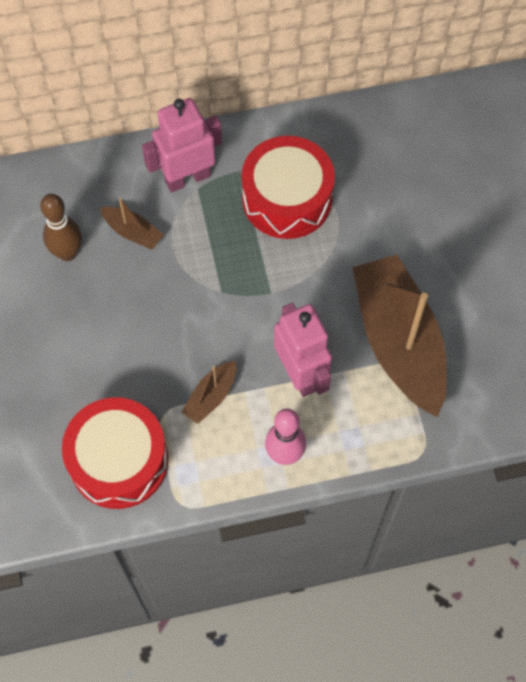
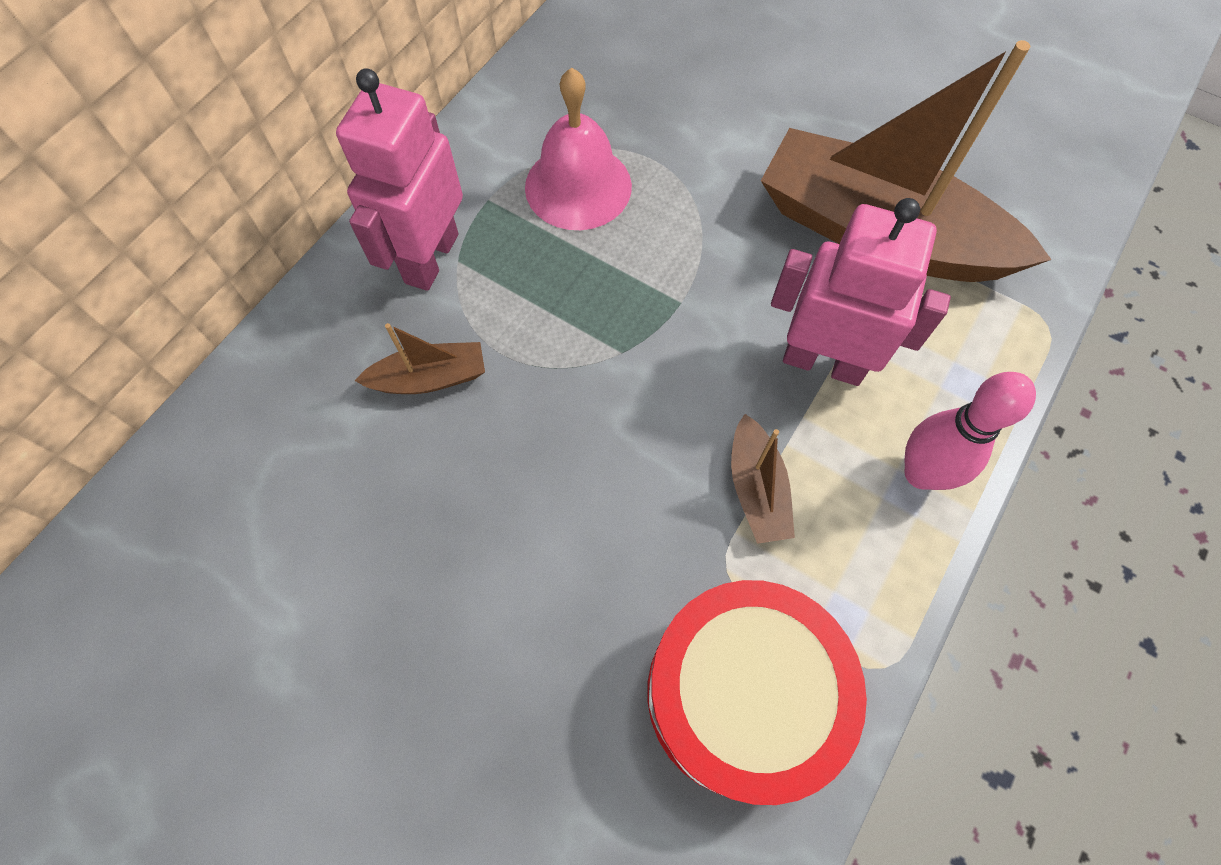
camera: 45 degrees left, 0 degrees up
(68, 253) = (366, 480): brown bowling pin -> none
(287, 198) = (578, 186): red drum -> pink bell

